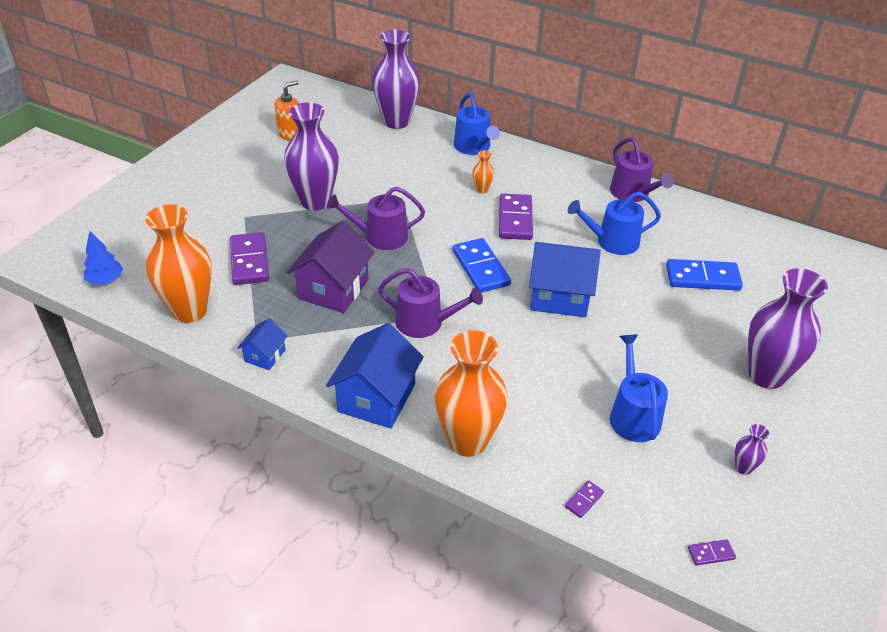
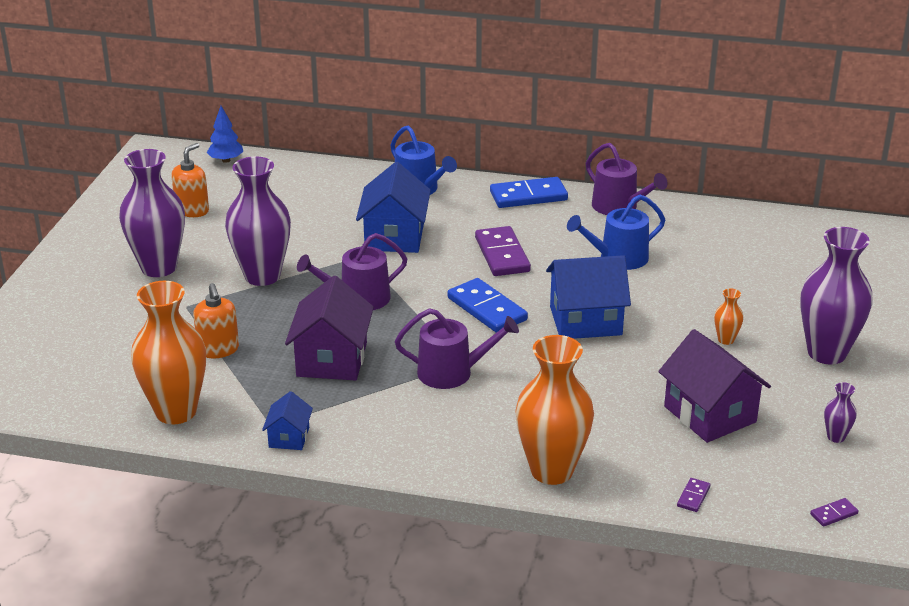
camera: 15 degrees left, 10 degrees down
(106, 281) = (55, 401): blue tree -> blue tree (226, 160)
(250, 261) = (218, 350): purple domino -> orange soap dispenser
(377, 398) = (435, 452): blue house -> blue house (394, 236)
(396, 122) = (314, 176): purple vase -> purple vase (159, 267)
(482, 190) = (450, 231): orange vase -> orange vase (726, 340)
(633, 415) = (710, 414): blue watering can -> purple house
(702, 278) = (727, 276): blue domino -> blue domino (528, 196)

